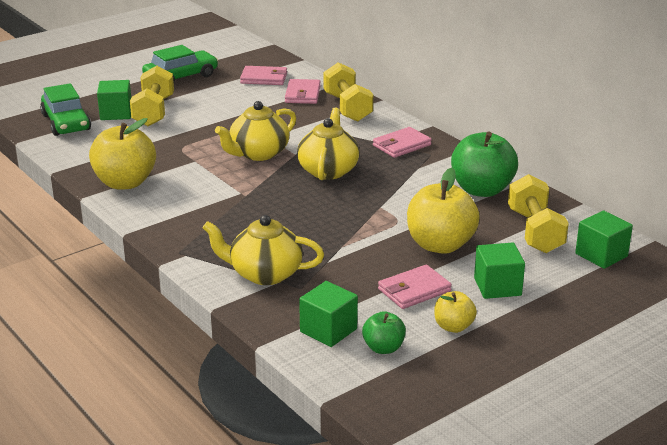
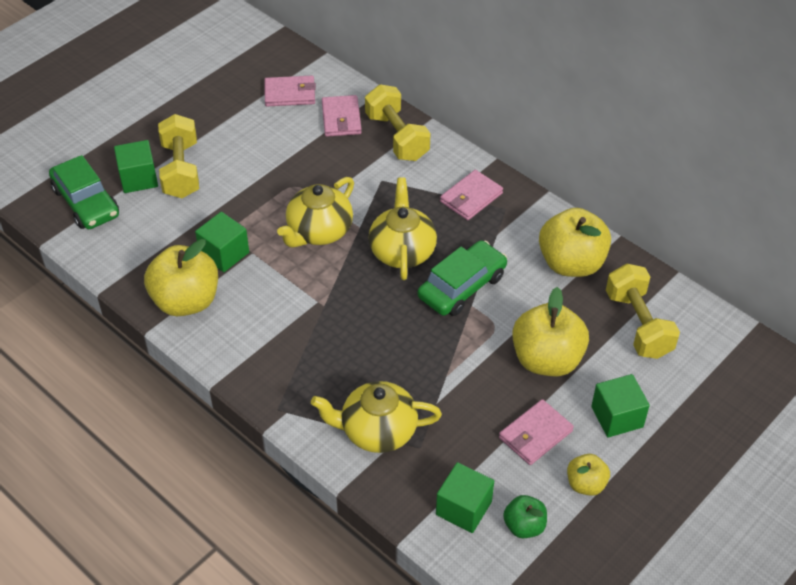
camera: 10 degrees left, 20 degrees up
(181, 77) = (194, 102): green car -> green car (462, 286)
(482, 190) = (571, 263): green apple -> yellow apple
(601, 255) = (710, 353): green cube -> green cube (224, 254)

